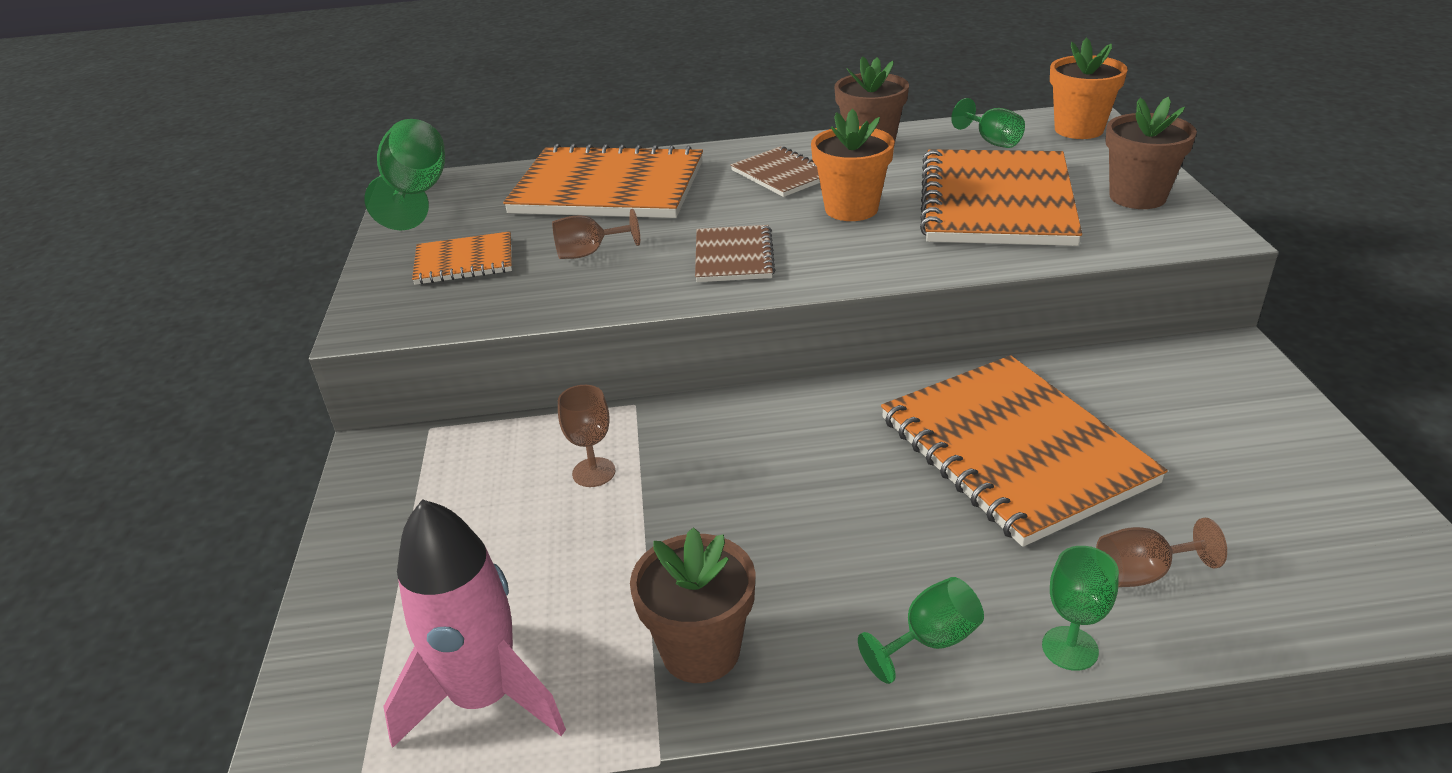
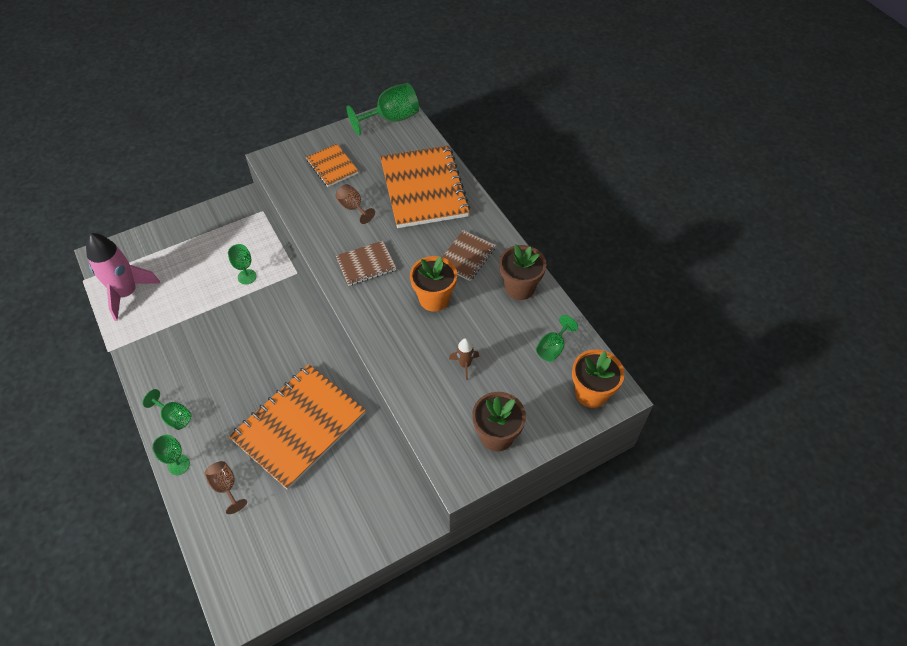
camera: 65 degrees right, 20 degrees up
(594, 472) = (247, 277): brown goblet -> green goblet
(700, 651) = (157, 346): brown flower pot -> none
(996, 202) = (465, 364): orange notebook -> brown rocket

